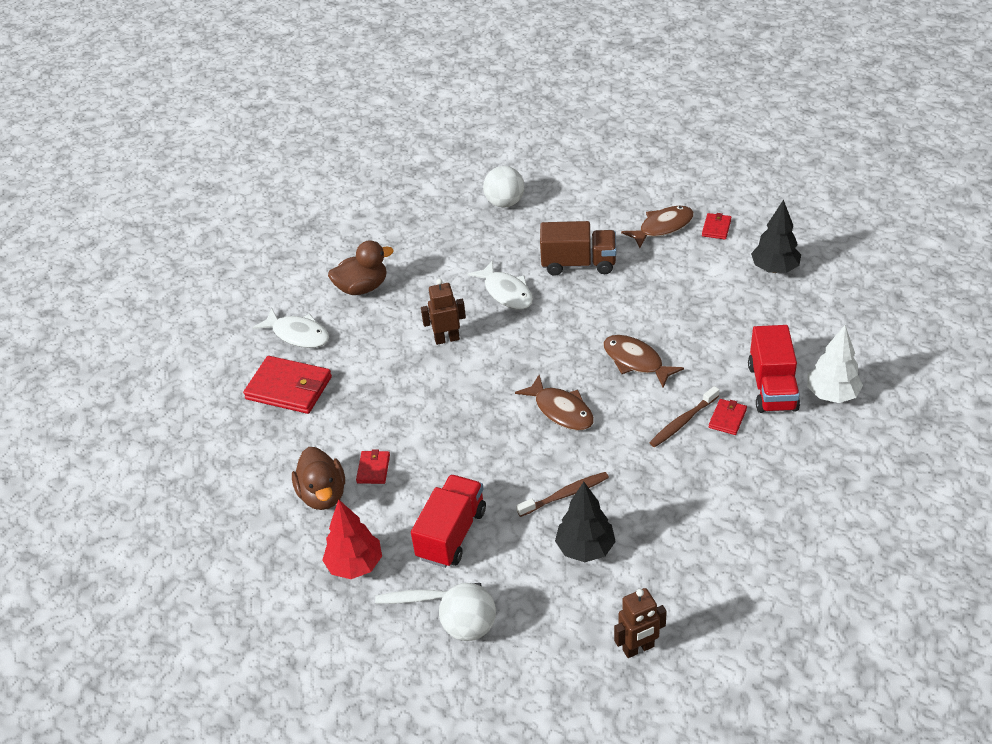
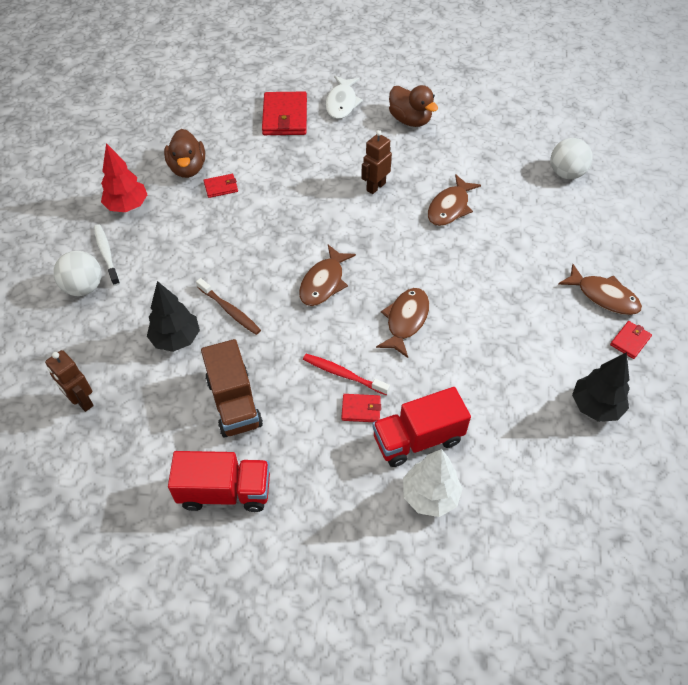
camera: 65 degrees right, 10 degrees up
(323, 495) = (188, 168): brown duck -> brown duck turned 60 degrees counterclockwise
(447, 339) = (375, 187): brown robot -> brown robot turned 105 degrees counterclockwise
(451, 534) = (170, 251): red truck -> red truck (225, 491)
(506, 292) = (450, 207): white fish -> brown fish
(578, 263) = (514, 246): brown truck -> brown truck (234, 402)
(682, 422) = (343, 374): brown toothbrush -> red toothbrush
(716, 228) = (630, 341): red wallet -> red wallet turned 45 degrees counterclockwise

